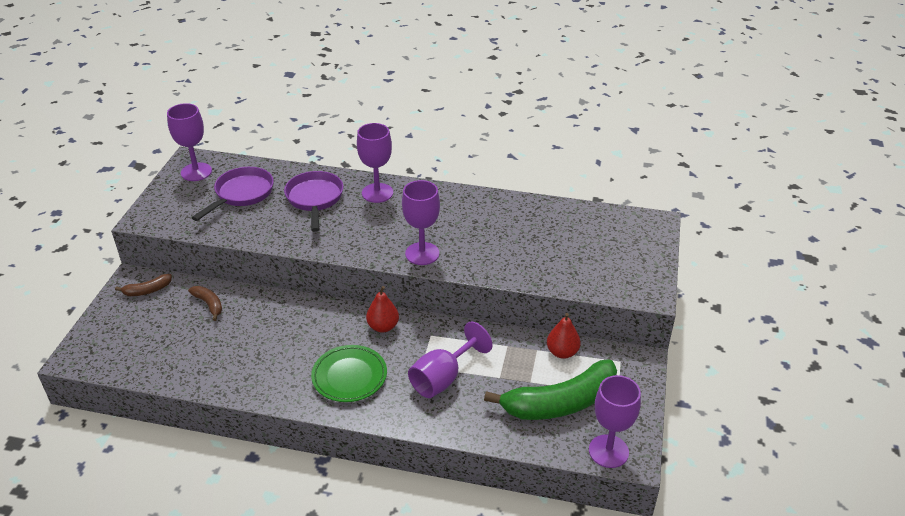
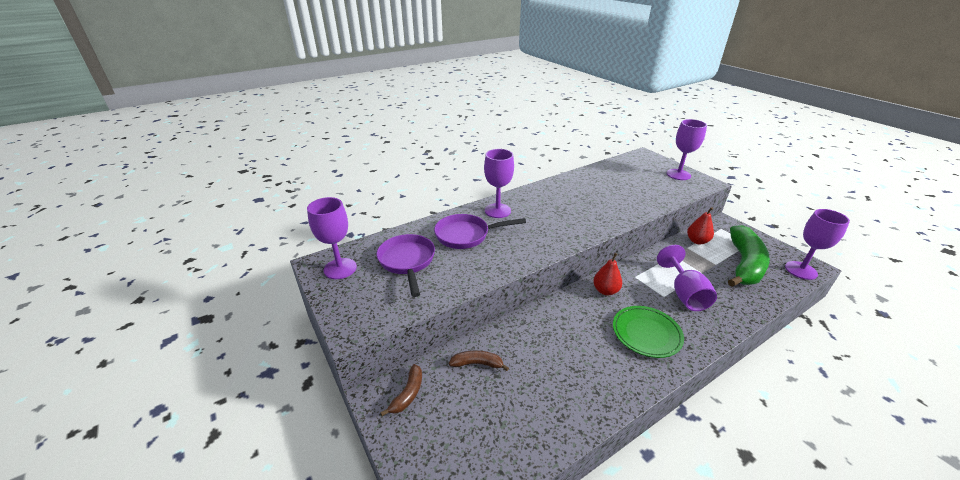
camera: 45 degrees left, 5 degrees down
(315, 199) = (466, 235): purple pan -> purple pan turned 45 degrees counterclockwise
(422, 253) = (586, 226): purple goblet -> purple goblet (678, 174)

